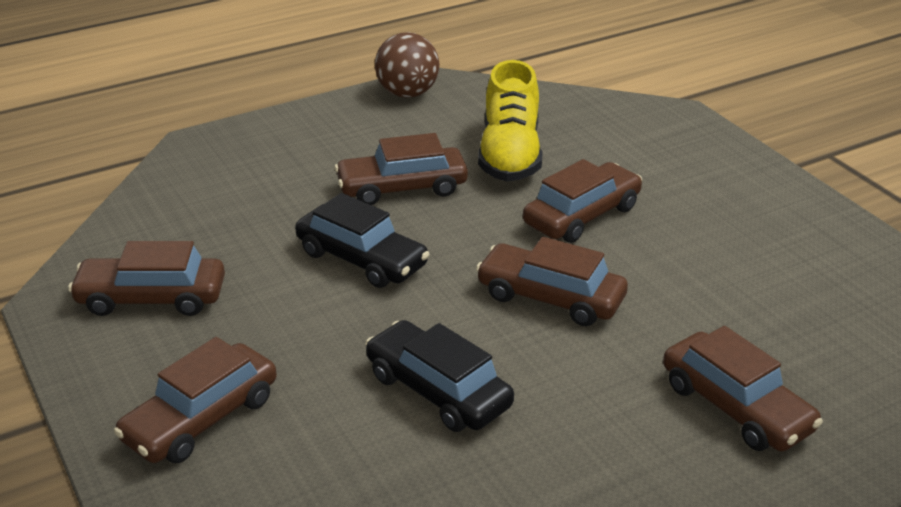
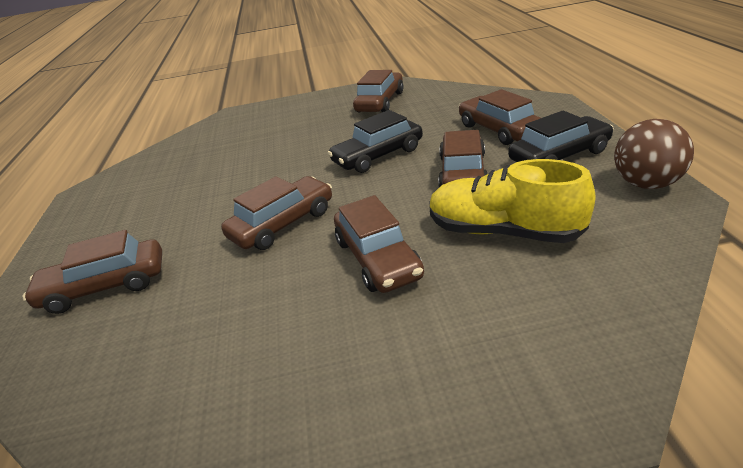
camera: 115 degrees right, 0 degrees up
(201, 418) = (280, 118): brown car -> brown car (498, 130)
(438, 390) = (239, 174): black car -> black car (559, 156)

